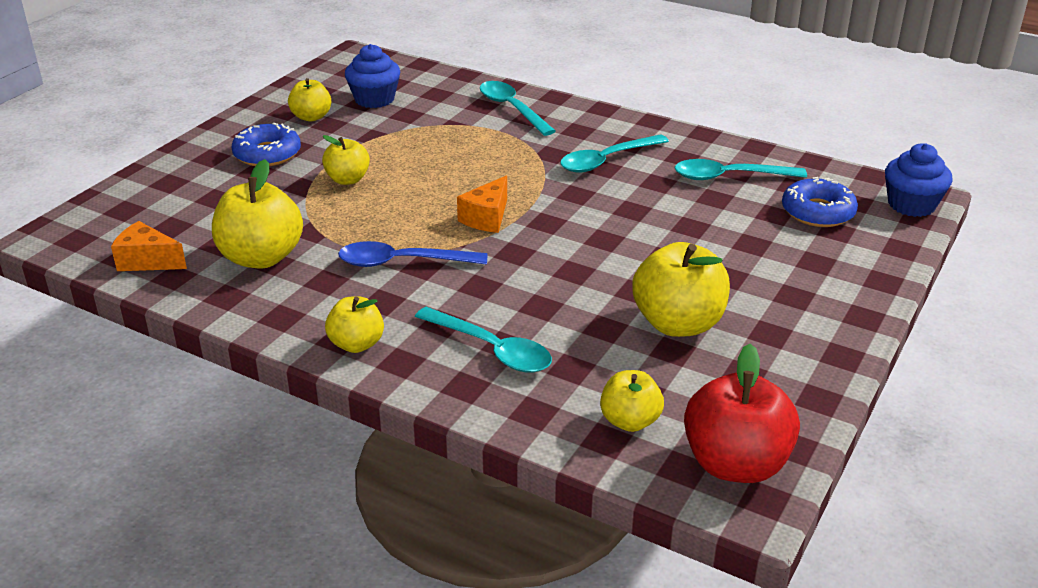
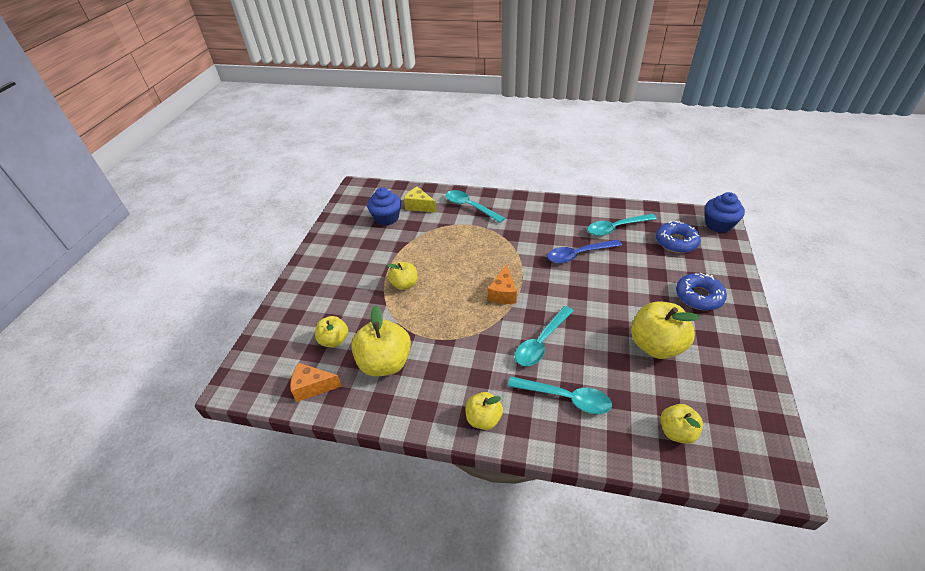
camera: 15 degrees left, 10 degrees up
(267, 154) = (344, 276): blue donut -> blue donut (698, 296)
(311, 117) = (356, 240): yellow apple -> yellow apple (334, 340)
(402, 262) = (474, 342): blue spoon -> blue spoon (578, 255)
(433, 94) = (419, 206): none -> yellow cheese
(607, 160) = (544, 232): turquoise spoon -> turquoise spoon (541, 342)
(735, 464) = (753, 447): red apple -> none

